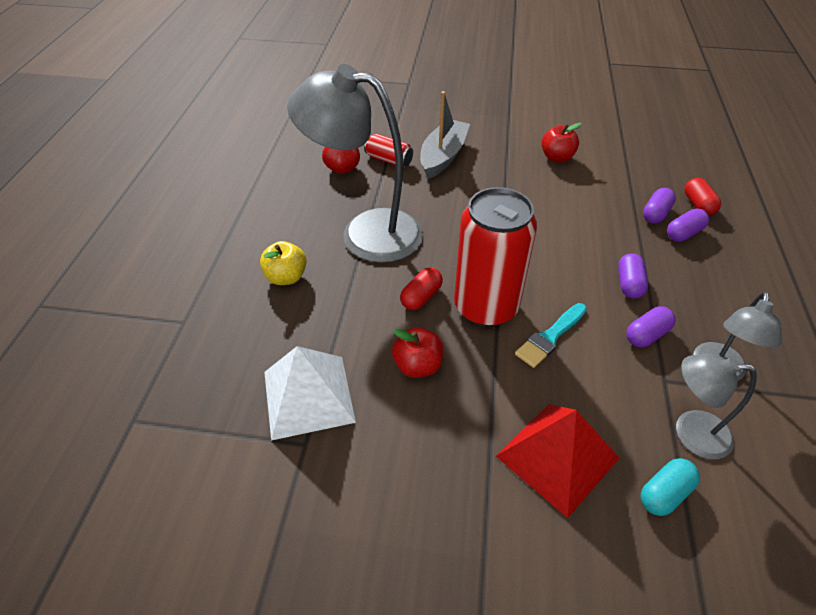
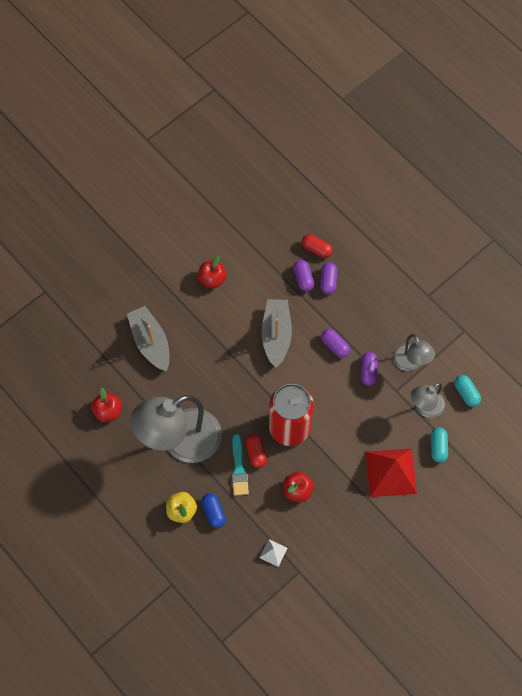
camera: 50 degrees left, 20 degrees up
(308, 396) = (273, 552): white pyramid -> white pyramid, size x0.44
(310, 305) = (214, 512): none -> blue capsule
(389, 160) = (124, 377): red can -> none
(550, 337) = (332, 415): turquoise brush -> turquoise brush (239, 468)
(570, 231) = (276, 335): none -> grey boat
(780, 471) = (466, 393): none -> turquoise capsule

